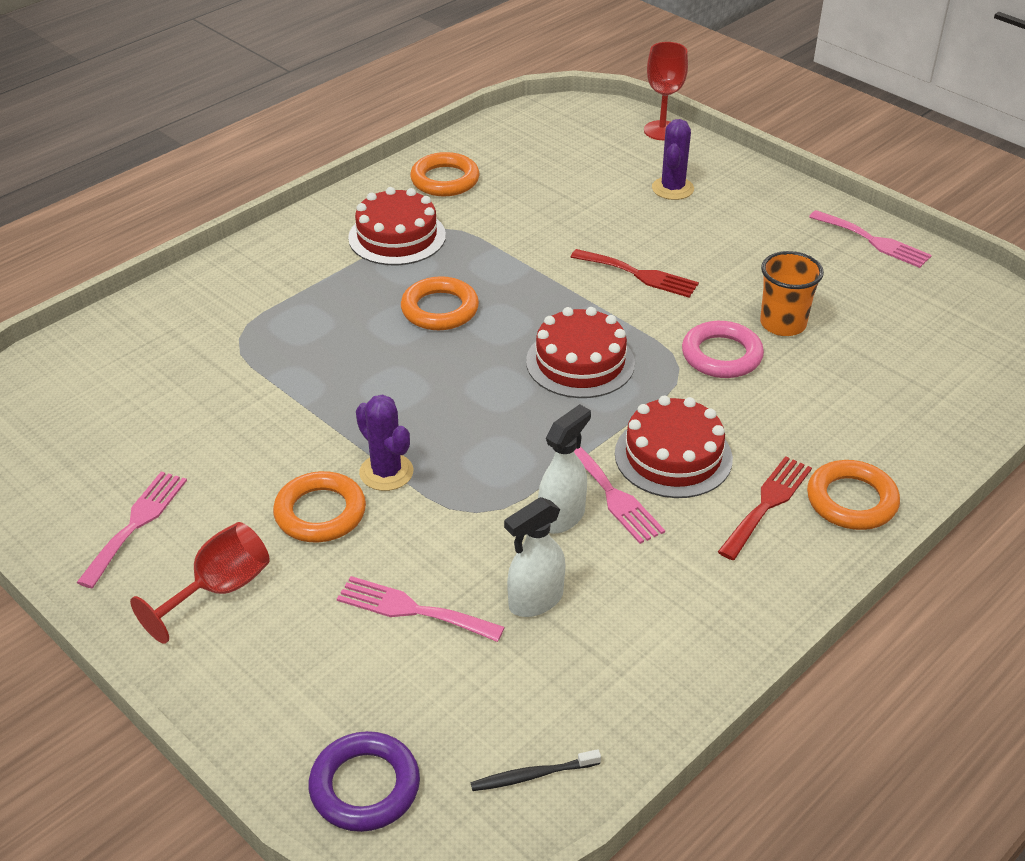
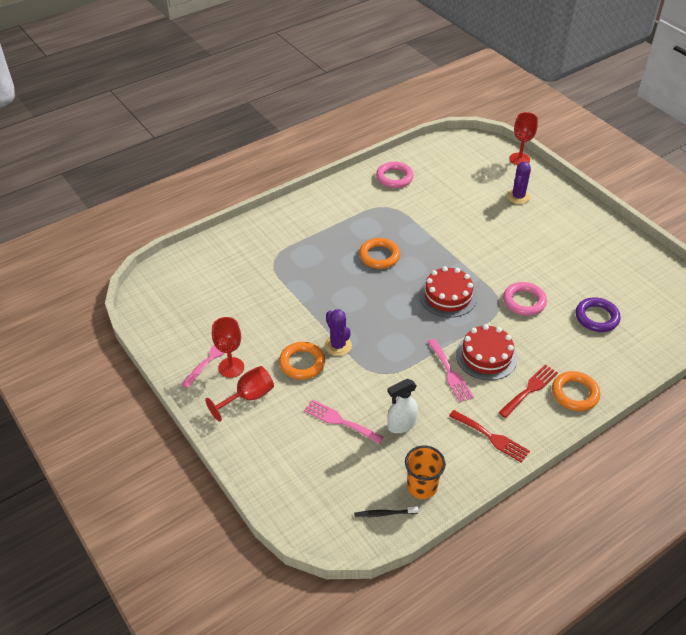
camera: 10 degrees right, 5 degrees up
(178, 538) = (231, 367): none -> red goblet
(365, 786) = (304, 507): purple ring -> purple ring (596, 317)
(397, 236) = (363, 209): red cake -> none
(445, 180) = (394, 177): orange ring -> pink ring
(562, 517) = (422, 382): white spray bottle -> none
(639, 274) = (489, 248): red fork -> red fork (491, 437)
(783, 324) = (561, 287): orange cup -> orange cup (422, 486)
(873, 241) = (623, 242): pink fork -> none

